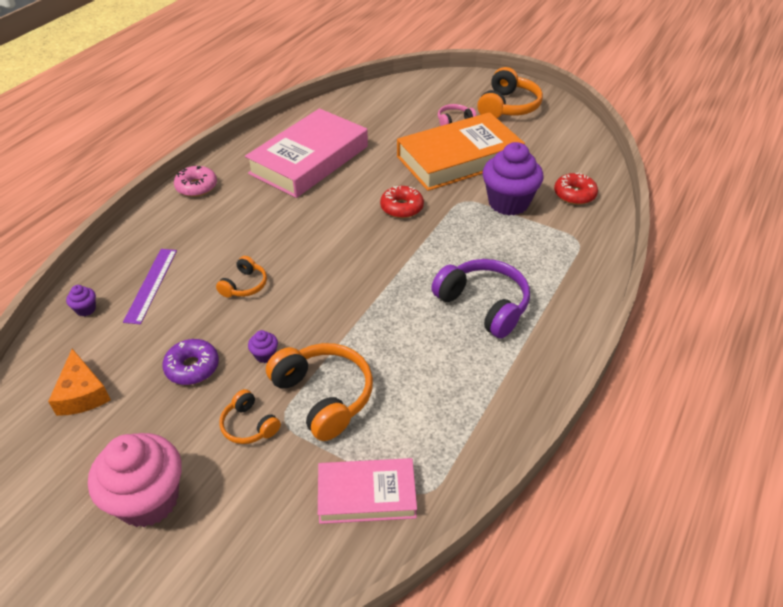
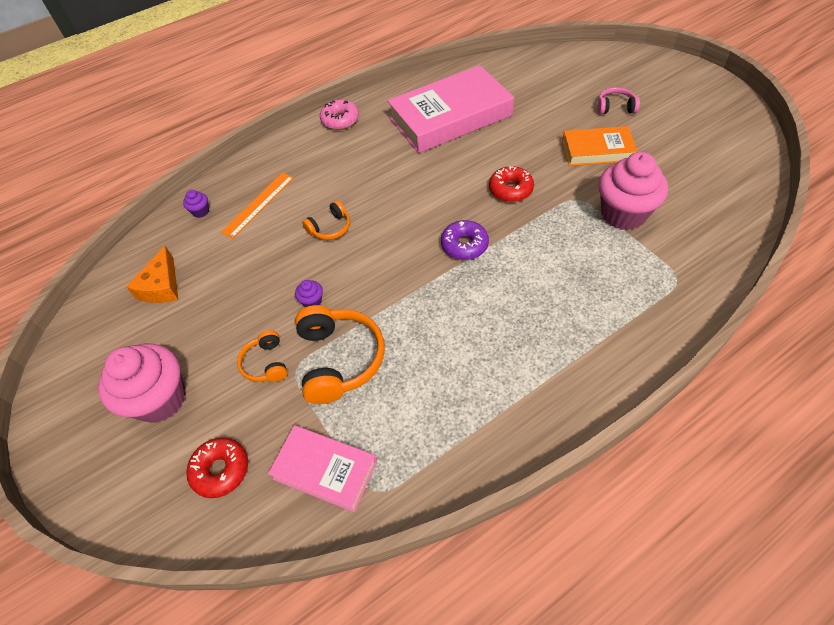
camera: 30 degrees right, 10 degrees up
(151, 285) = (258, 204): purple ruler -> orange ruler
(192, 367) = (251, 292): purple donut -> purple donut (464, 245)
(459, 159) = (597, 150): orange book -> orange book, size x0.56
(483, 305) = (535, 319): purple headphones -> none
(508, 107) = (684, 103): orange headphones -> none
(508, 203) = (623, 214): purple cupcake -> pink cupcake
(574, 194) = (703, 224): red donut -> red donut (221, 470)

